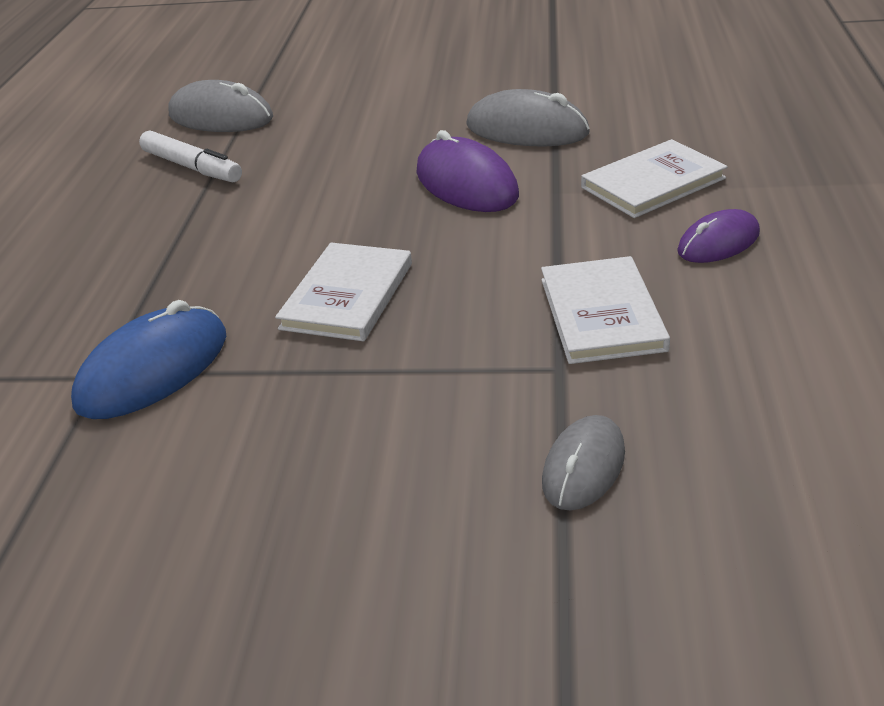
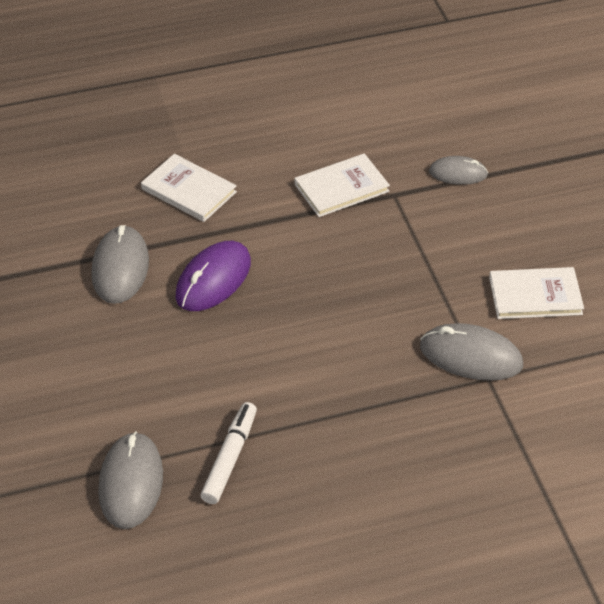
camera: 115 degrees left, 10 degrees up
(153, 370) = (471, 356): blue mouse -> grey mouse
(347, 295) = (366, 296): white book -> white book (535, 296)
(718, 242) = (253, 155): purple mouse -> none

